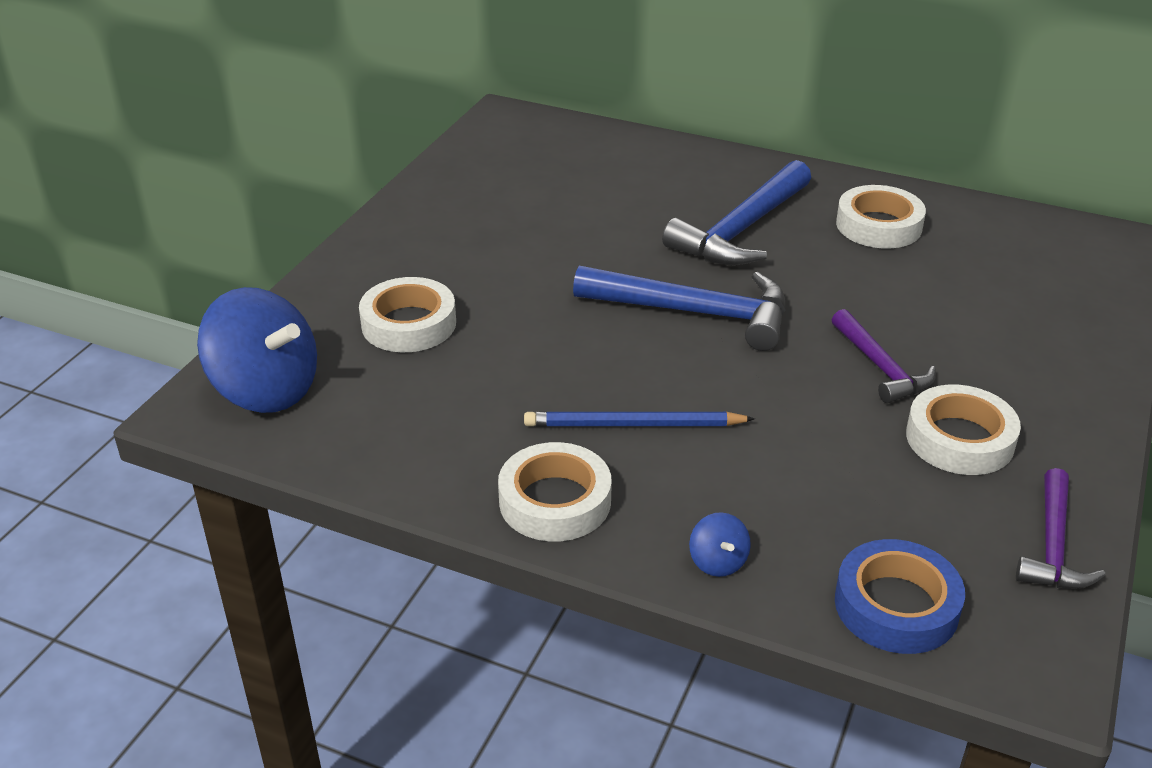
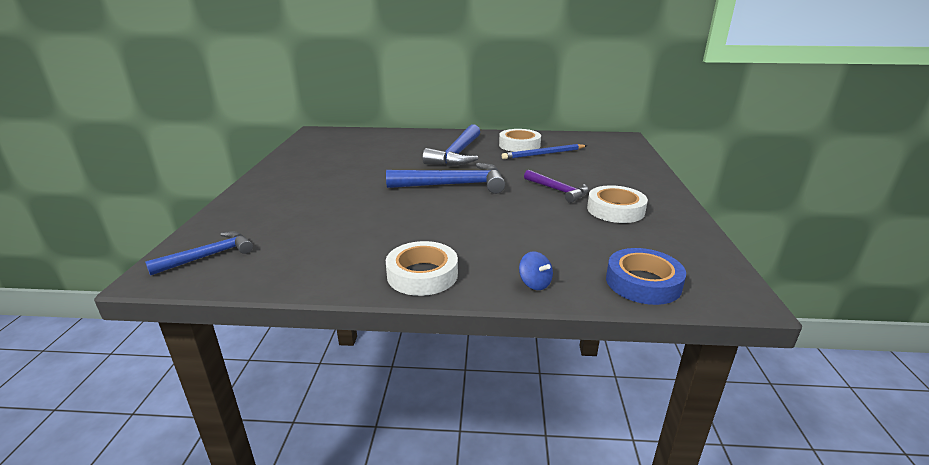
camera: 20 degrees left, 10 degrees down
(266, 390) = (208, 256): blue spinning top -> blue hammer
(409, 324) = (294, 212): white tape -> none
(633, 425) = (448, 233): blue pencil -> blue pencil (543, 154)
(1053, 545) = (693, 241): purple hammer -> none

